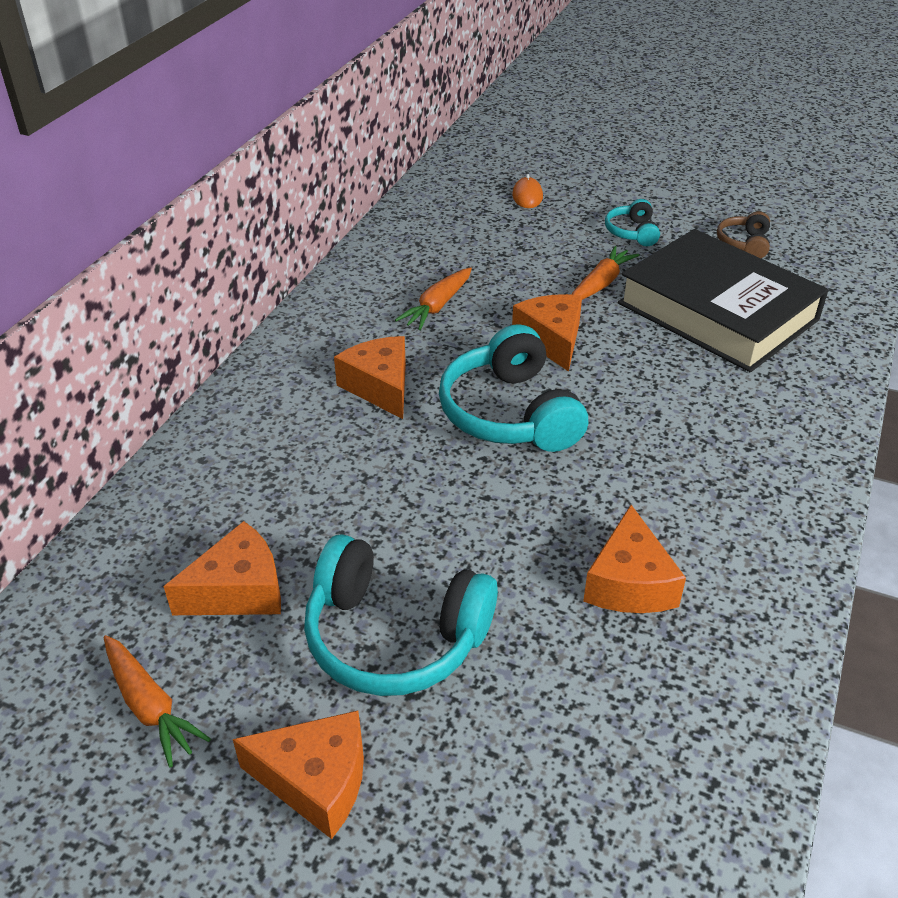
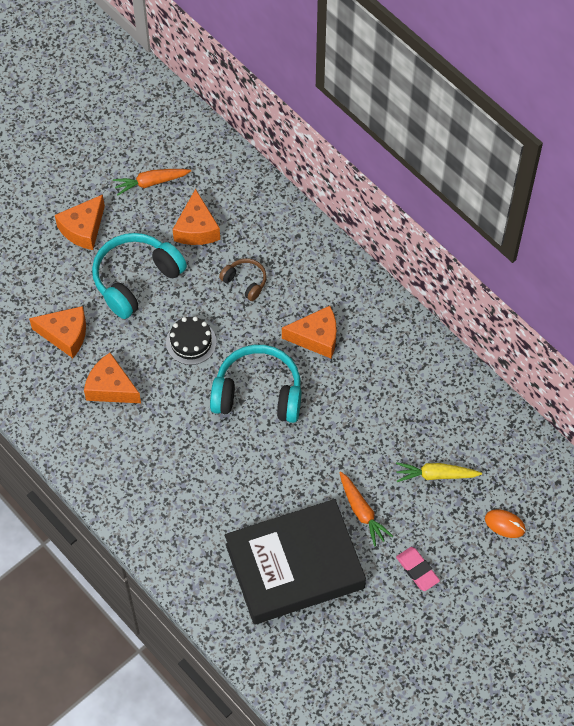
camera: 115 degrees right, 20 degrees up
(437, 306) = (384, 400): orange carrot -> none
(474, 514) = (191, 342): none -> black cake
(508, 247) = (436, 475): none -> yellow carrot
(552, 340) = (314, 449): orange cheese -> orange cheese (65, 335)
(632, 232) = (417, 570): turquoise headphones -> pink eraser
(744, 244) = (365, 640): brown headphones -> brown headphones (245, 282)

